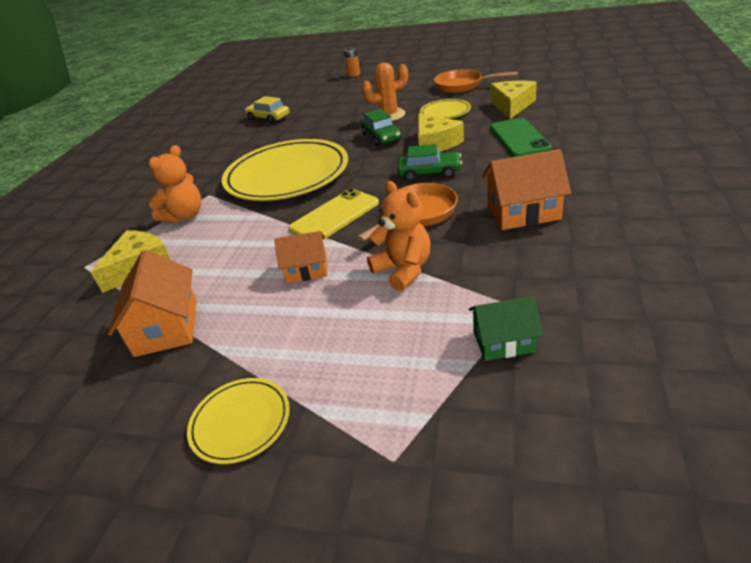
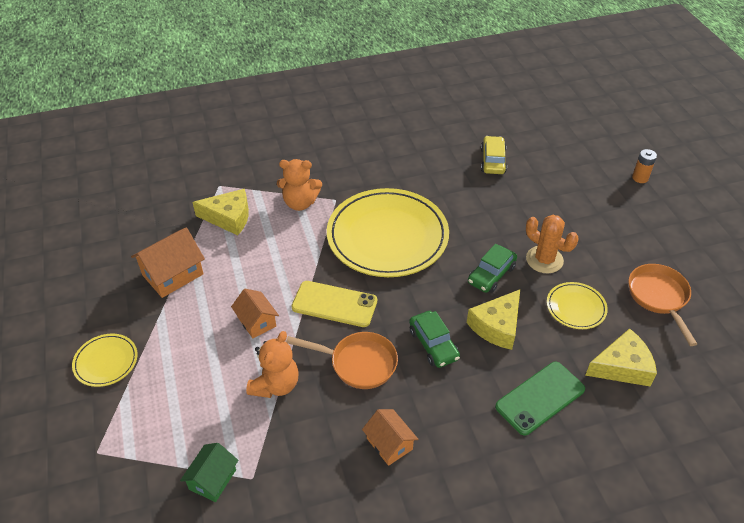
camera: 55 degrees right, 10 degrees up
(503, 341) = (212, 479): green house -> green house turned 60 degrees clockwise
(523, 212) = (389, 444): orange house -> orange house, size x0.65

